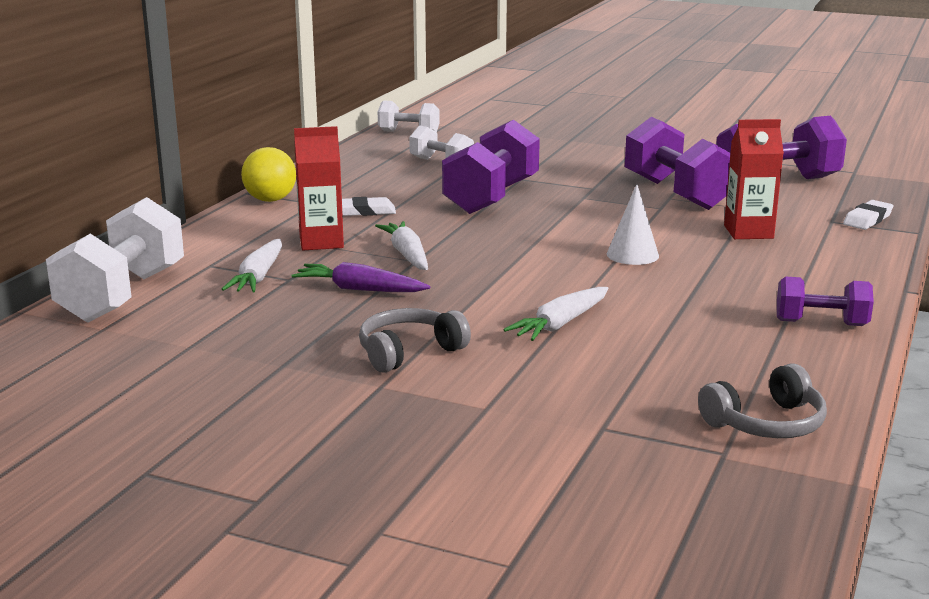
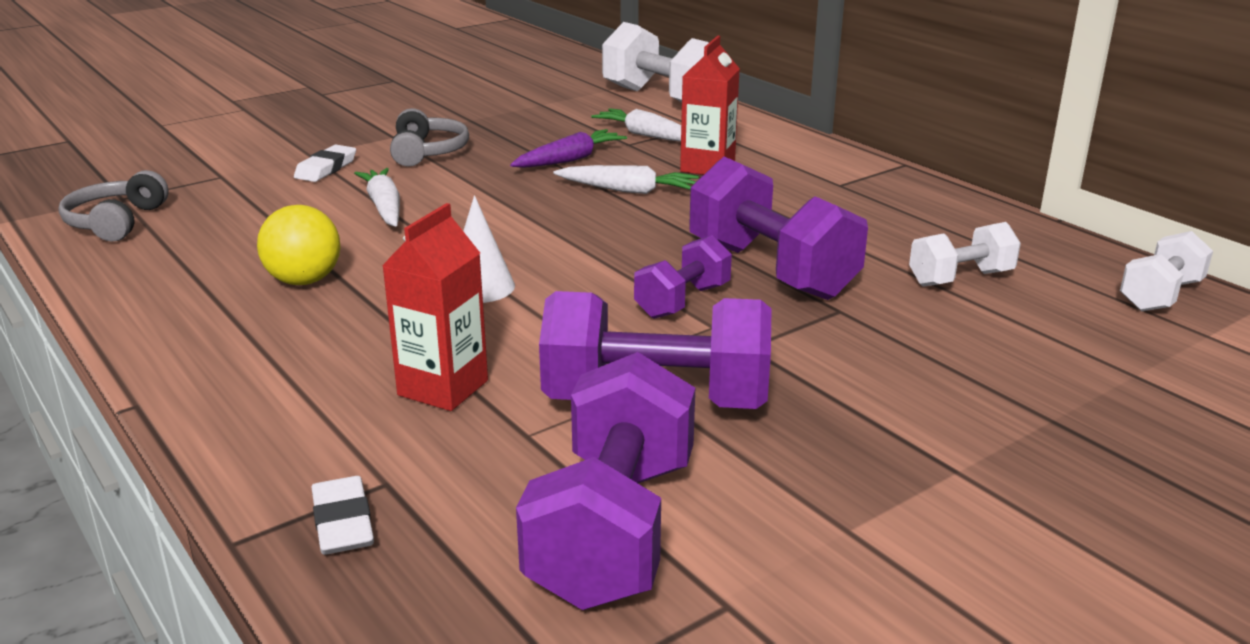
camera: 120 degrees right, 5 degrees up
(270, 200) = (867, 169): yellow ball -> yellow ball (304, 281)
(364, 211) = (784, 199): white eraser -> white eraser (326, 168)
(821, 323) = (178, 313): purple dumbbell -> purple dumbbell (682, 301)

